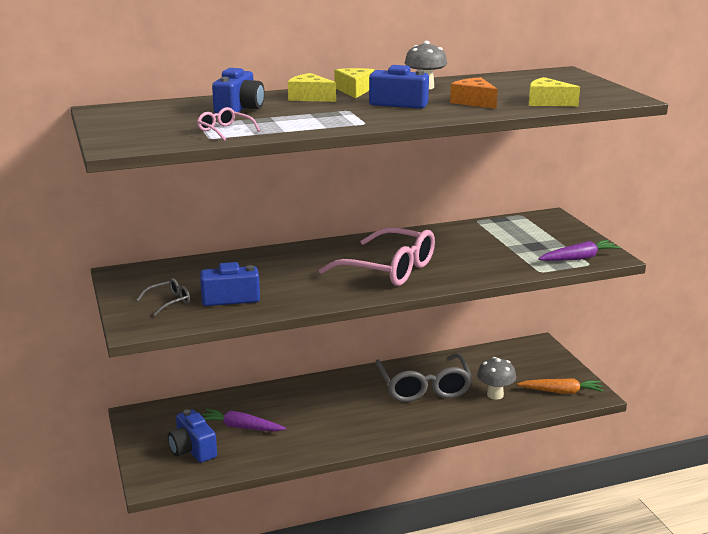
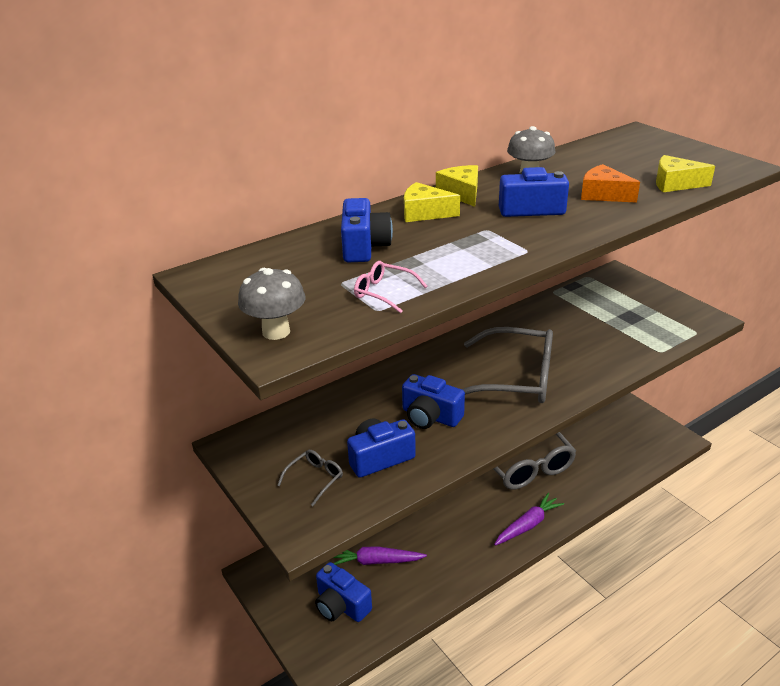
camera: 15 degrees left, 10 degrees up
(293, 281) = (430, 416): none -> blue camera
(389, 269) = (515, 378): pink glasses -> grey glasses
(495, 395) = (594, 460): grey mushroom -> grey mushroom (276, 332)
(561, 392) = (650, 442): orange carrot -> none
(579, 258) = (682, 326): purple carrot -> purple carrot (528, 525)

